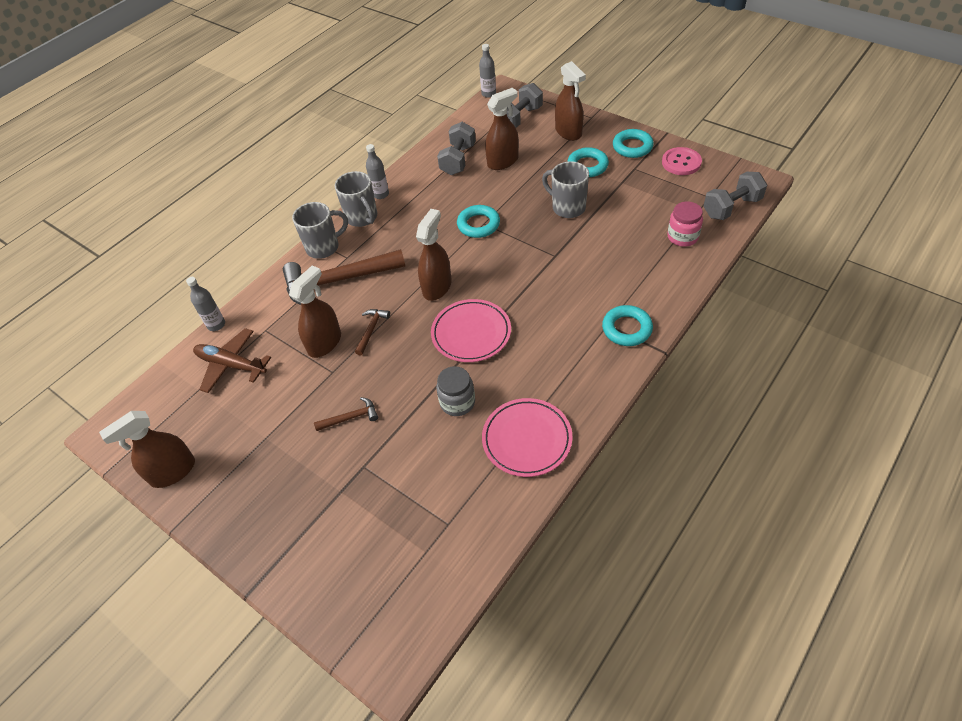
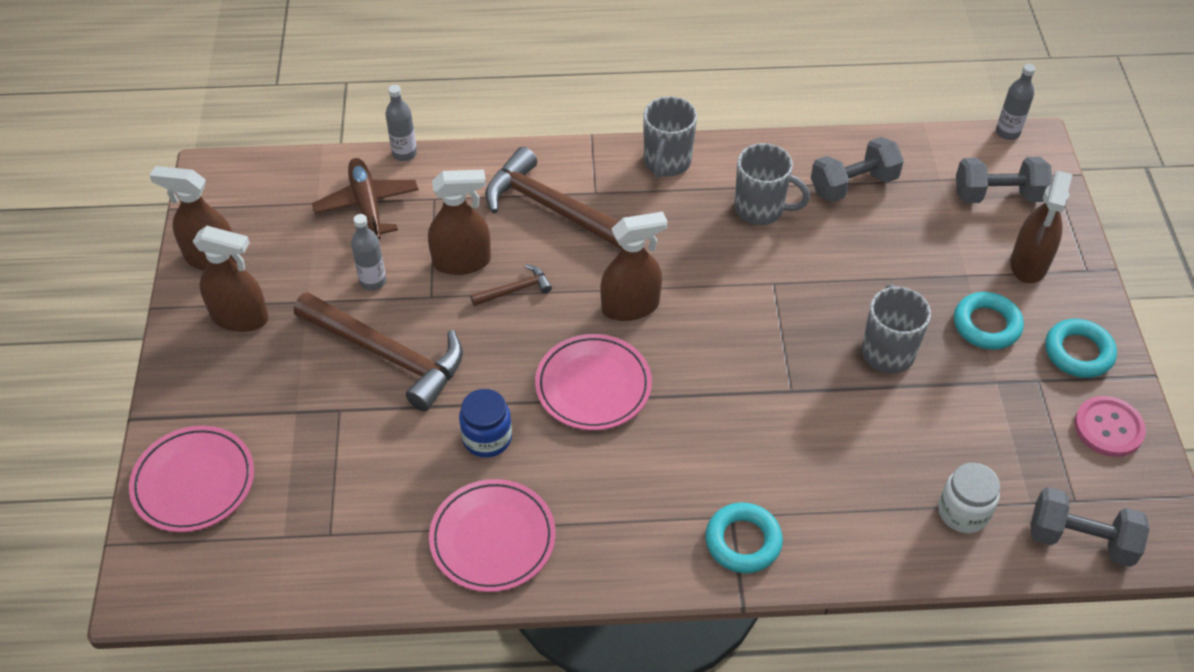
camera: 45 degrees right, 0 degrees up
(324, 247) = (590, 161): grey mug -> grey mug (761, 209)
(335, 583) = (194, 482): none -> pink plate
(350, 417) = (388, 355): brown hammer -> brown hammer, size x2.25
(381, 194) = (719, 153): grey bottle -> grey bottle (373, 281)
(457, 402) = (487, 438): grey jar -> blue jar
(478, 225) = (766, 279): turquoise ring -> none
(503, 161) = (898, 231): brown spray bottle -> brown spray bottle (240, 317)
(682, 237) = (963, 512): pink jar -> white jar

